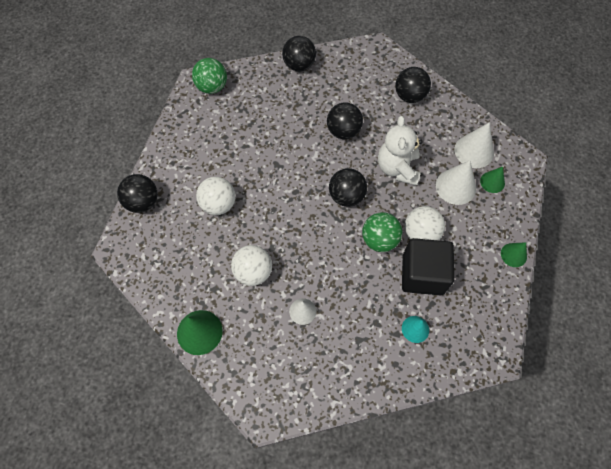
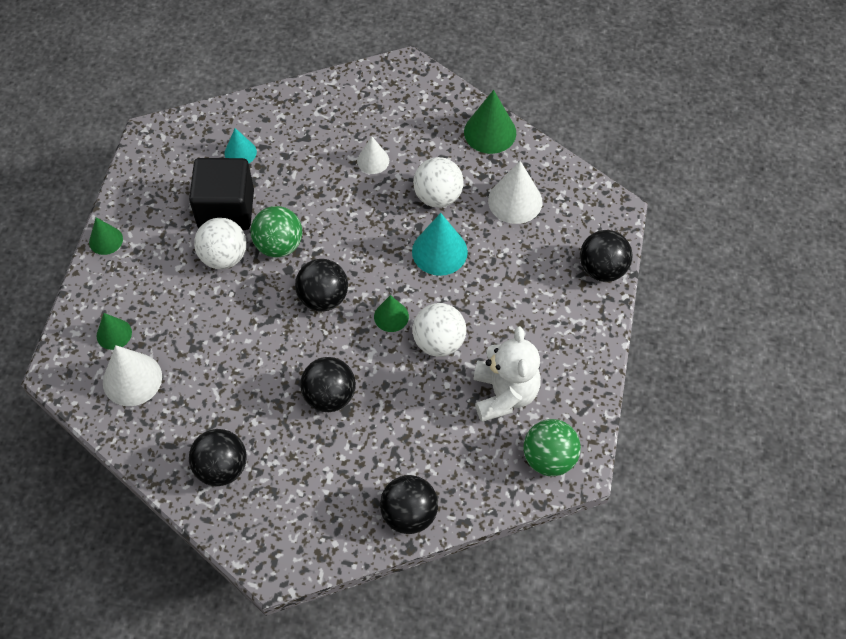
camera: 175 degrees right, 5 degrees down
(218, 204) = (498, 274): white ball -> white ball (439, 342)
(258, 225) = (439, 251): none -> turquoise cone
(299, 179) = (391, 316): none -> green cone
(397, 168) = (249, 343): white teddy bear -> white teddy bear (504, 394)
(455, 186) = (168, 323): white cone -> white cone (515, 201)

